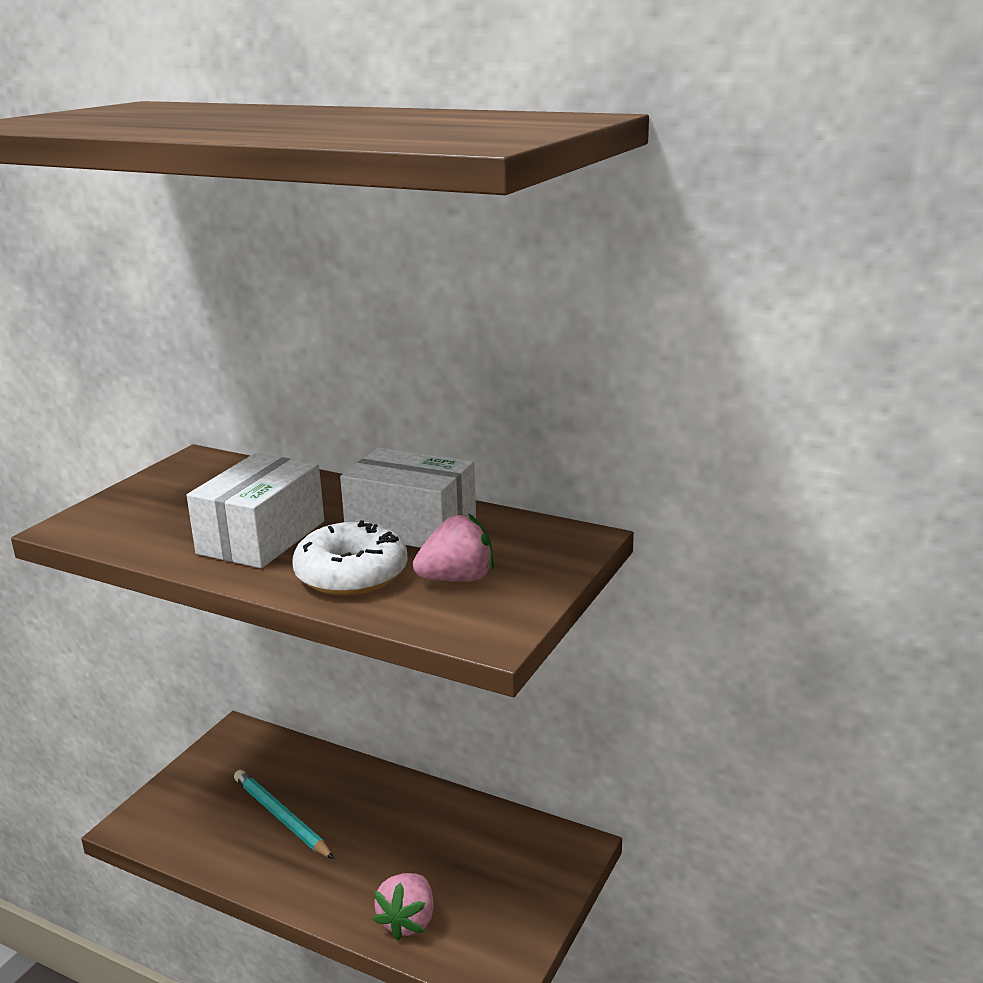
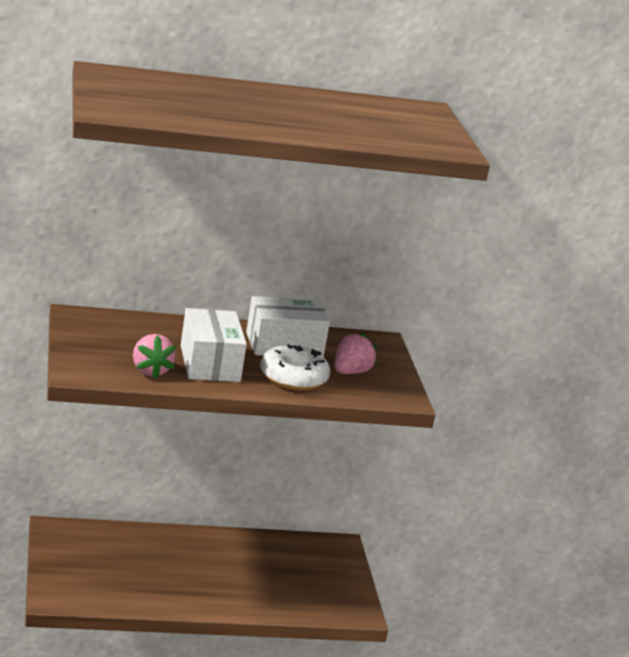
camera: 40 degrees left, 0 degrees up
(281, 817) = (149, 570): turquoise pencil -> none
(408, 921) = (287, 602): pink strawberry -> pink strawberry (150, 371)

